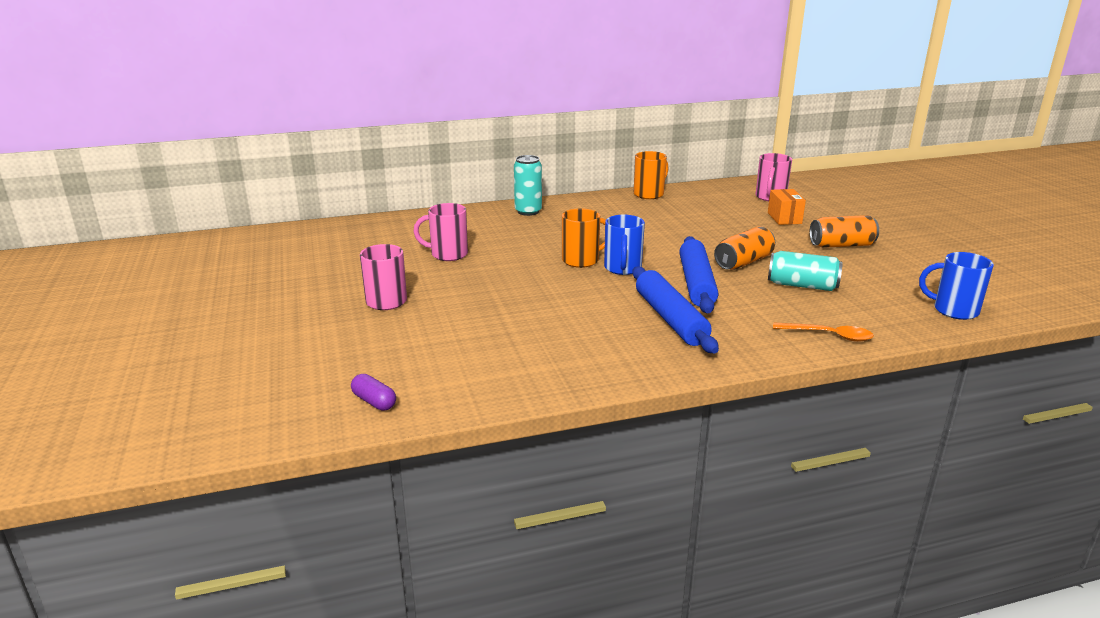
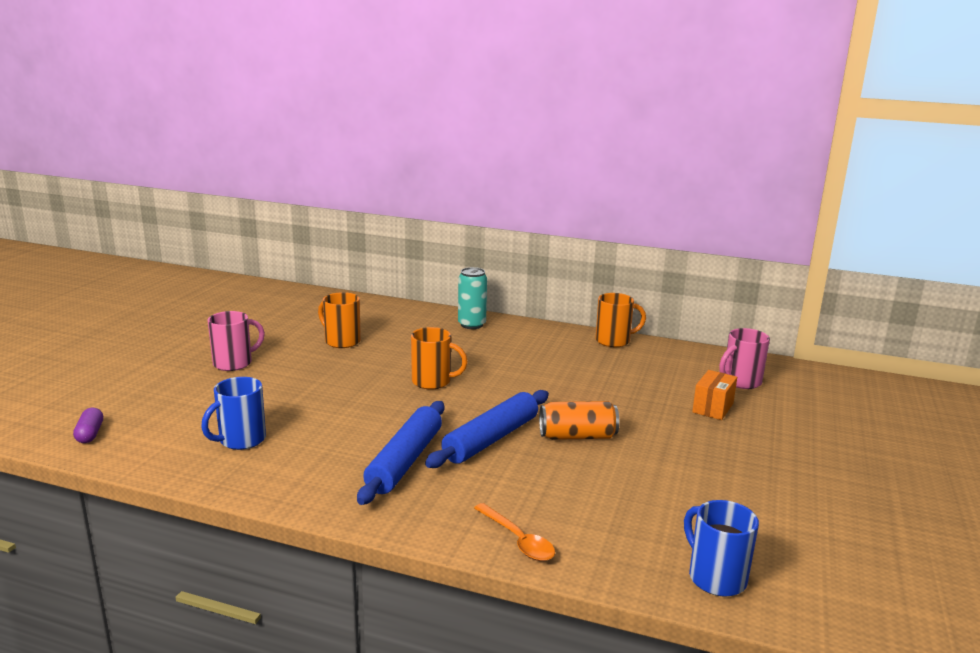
camera: 35 degrees right, 5 degrees down
(447, 254) = (341, 341): pink mug -> orange mug
(622, 268) = (452, 401): blue mug -> blue mug (241, 440)
(802, 285) = (591, 481): turquoise can -> none
(841, 245) = (722, 457): orange can -> none

